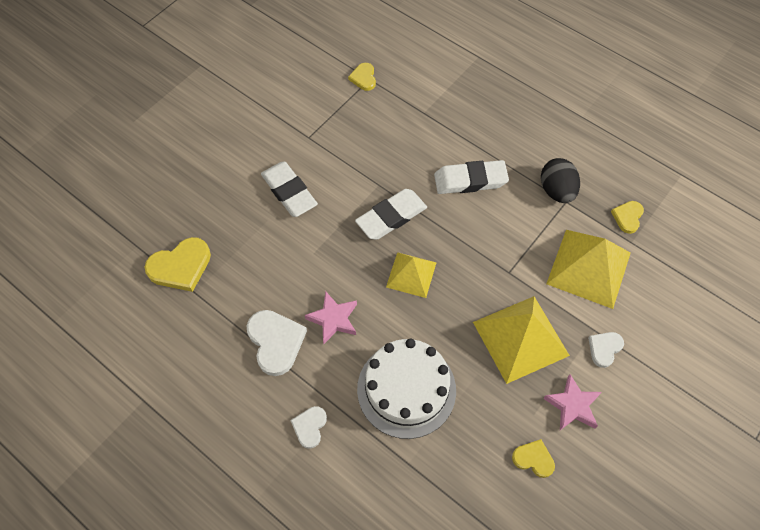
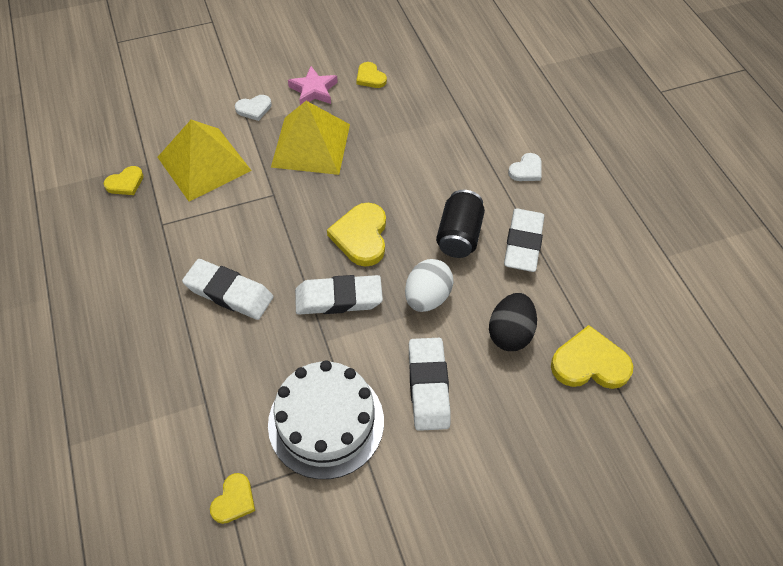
camera: 150 degrees left, 5 degrees down
(276, 342) = (523, 243): white heart -> white eraser
(327, 252) = (427, 297): none -> white egg
(333, 319) = (459, 235): pink star -> black can
(406, 389) = (431, 157): white cake -> white cake (326, 422)
(411, 274) = (361, 236): yellow pyramid -> yellow heart
(556, 191) = (159, 238): black egg -> black egg (510, 333)

